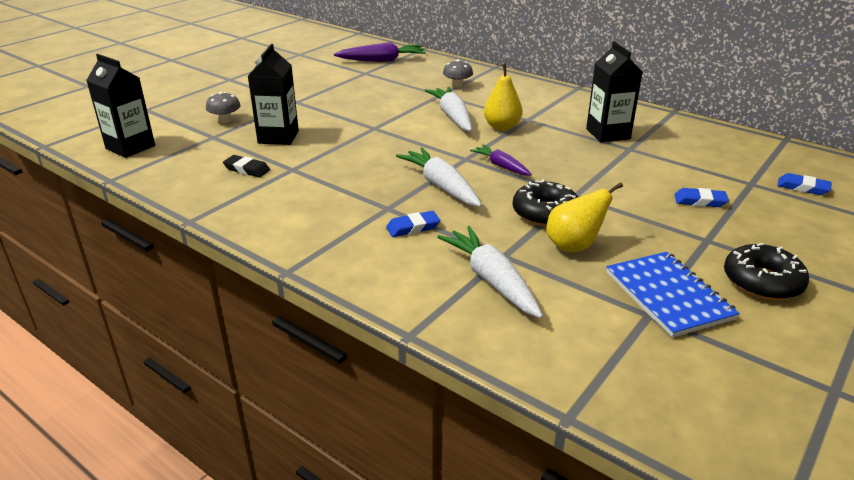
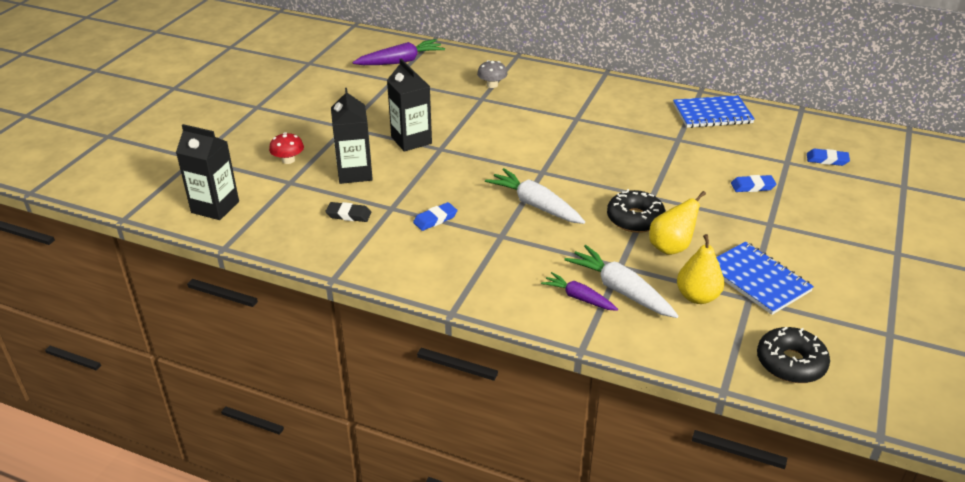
camera: 15 degrees left, 5 degrees up
(225, 120) = (288, 160): grey mushroom -> red mushroom
(413, 227) = (533, 252): blue eraser -> blue eraser (435, 219)
(452, 116) = (506, 124): white carrot -> none
(501, 166) = (577, 175): purple carrot -> purple carrot (579, 298)
(502, 127) = (557, 131): yellow pear -> yellow pear (697, 297)
(608, 134) = (653, 125): black carton -> black carton (411, 140)
(679, 131) = (712, 114): none -> blue notebook
(762, 282) = (820, 255): black donut -> black donut (790, 363)

